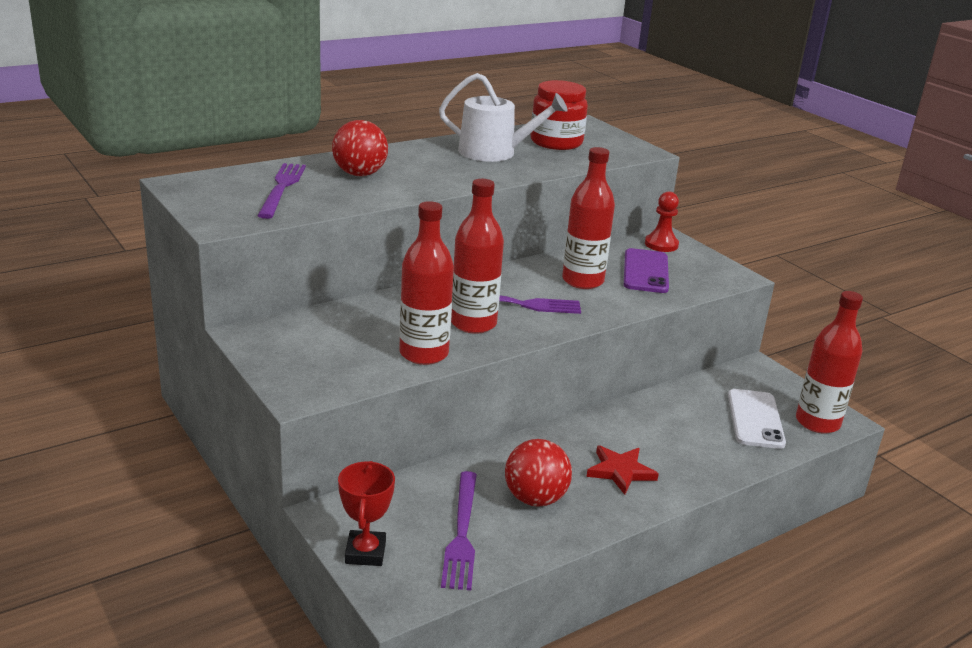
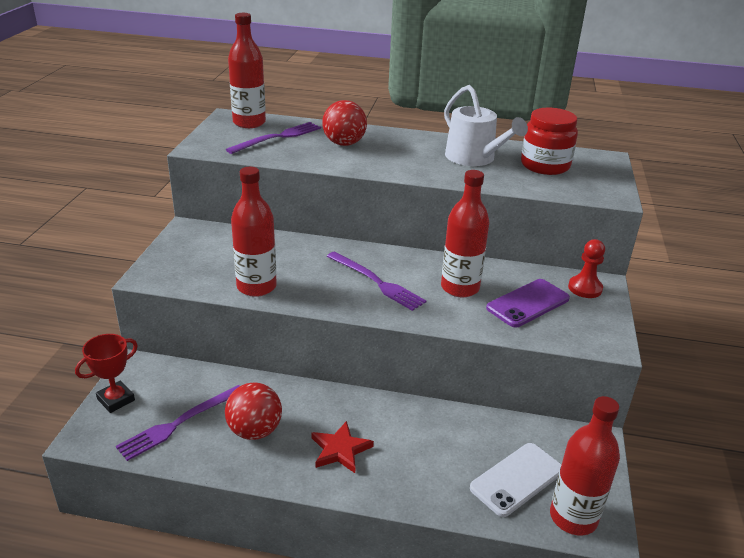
camera: 45 degrees right, 5 degrees up
(473, 324) = (323, 282): red bottle -> red bottle (249, 123)

